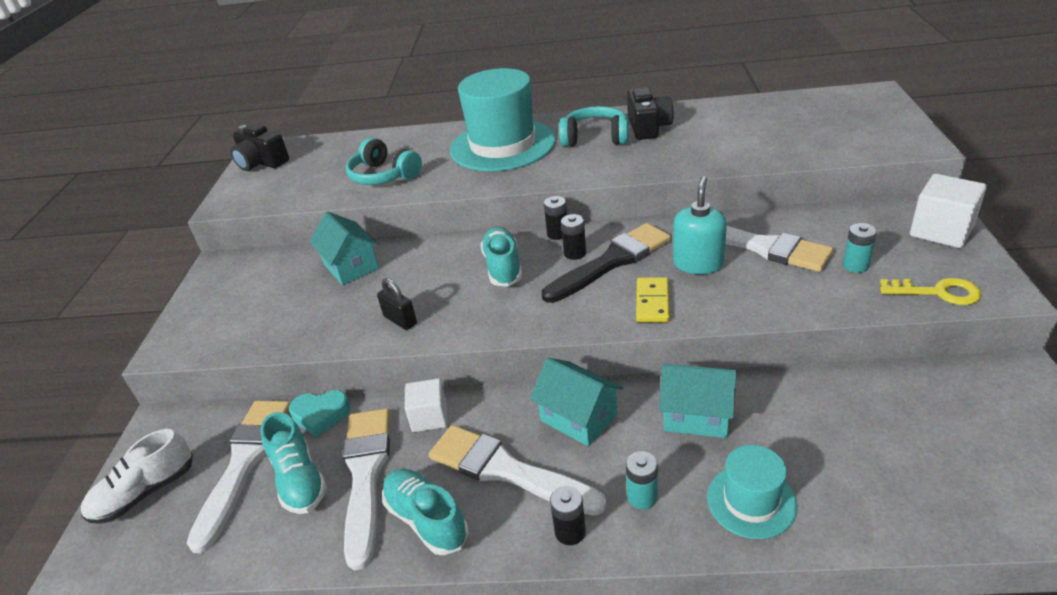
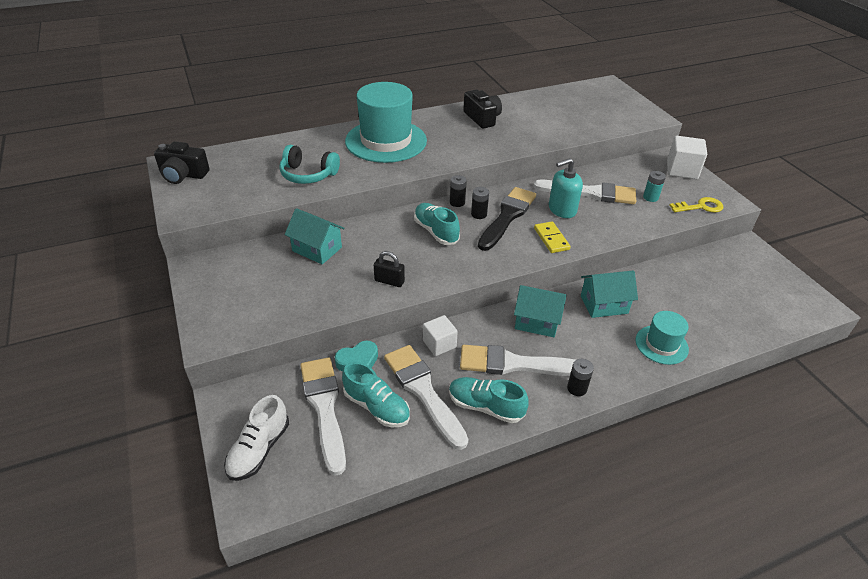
camera: 30 degrees left, 5 degrees up
(595, 138) = (451, 129): turquoise headphones -> none
(642, 497) = (603, 358): turquoise battery -> none
(698, 263) = (562, 209): turquoise soap dispenser -> turquoise soap dispenser turned 105 degrees counterclockwise

